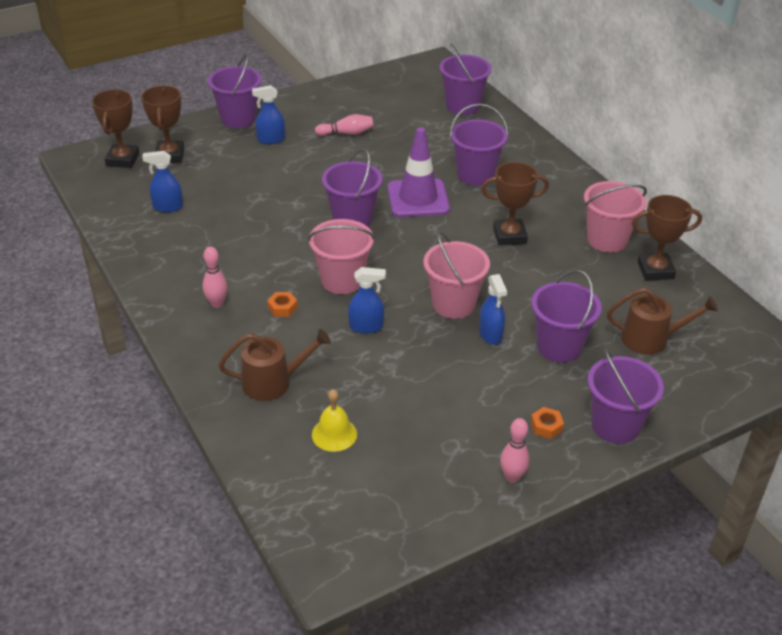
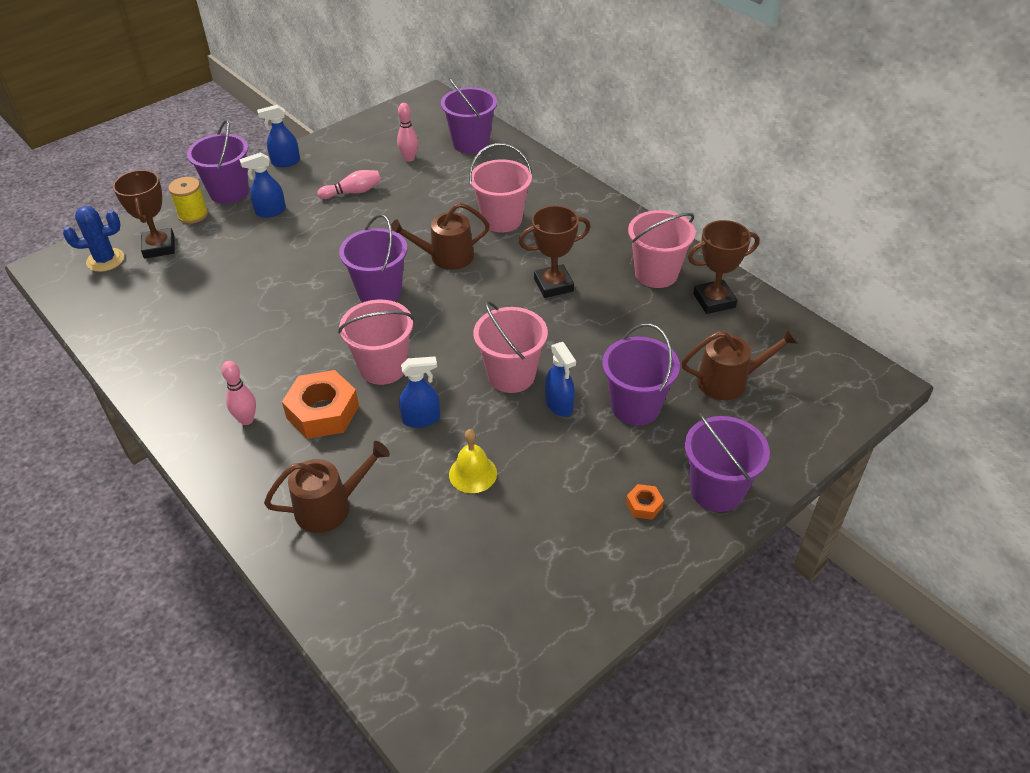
camera: 10 degrees left, 5 degrees up
(122, 159) = (105, 260): brown trophy -> blue cactus
(167, 207) = (168, 310): blue spray bottle -> blue spray bottle (285, 162)
(203, 133) = (193, 215): none -> yellow spool
(282, 308) = (323, 412): orange nut -> orange nut, size x2.16
(334, 434) = (413, 559): yellow bell -> yellow bell (473, 473)
(418, 198) = (446, 257): purple traffic cone -> brown watering can
(475, 174) = (502, 220): purple bucket -> pink bucket
(512, 477) = (621, 575): pink bowling pin -> pink bowling pin (409, 158)

